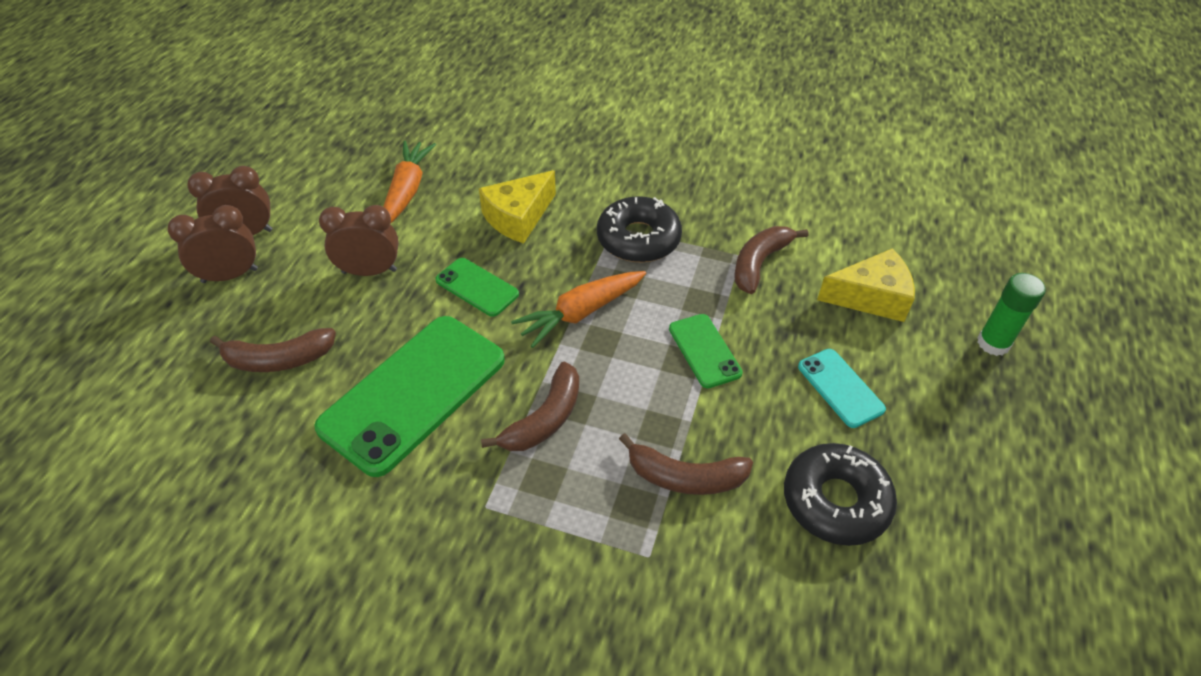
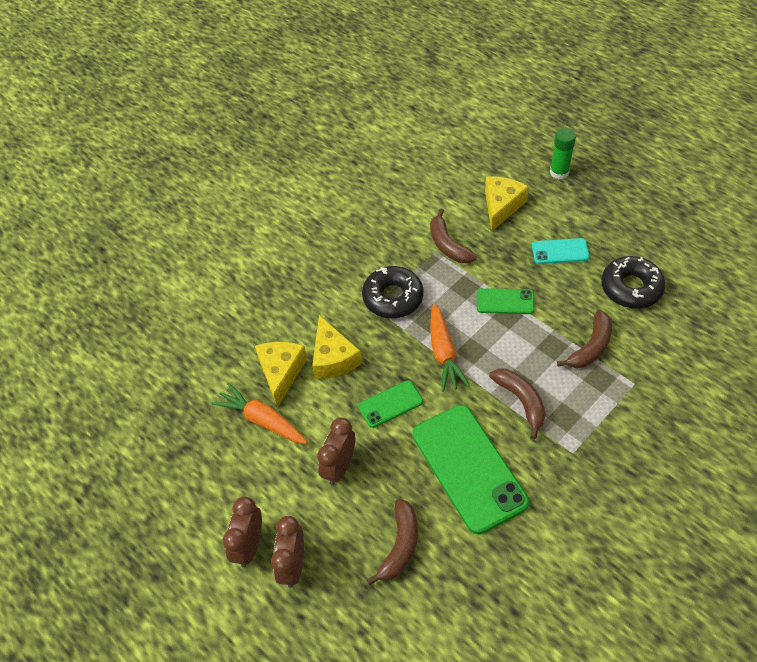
camera: 60 degrees left, 5 degrees up
(476, 183) = (281, 373): none -> yellow cheese

